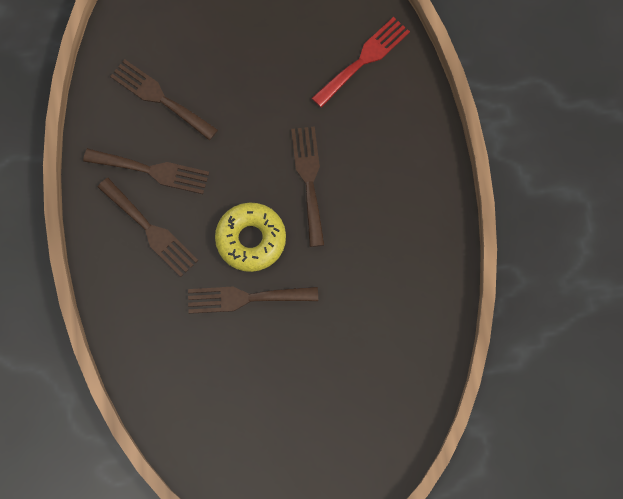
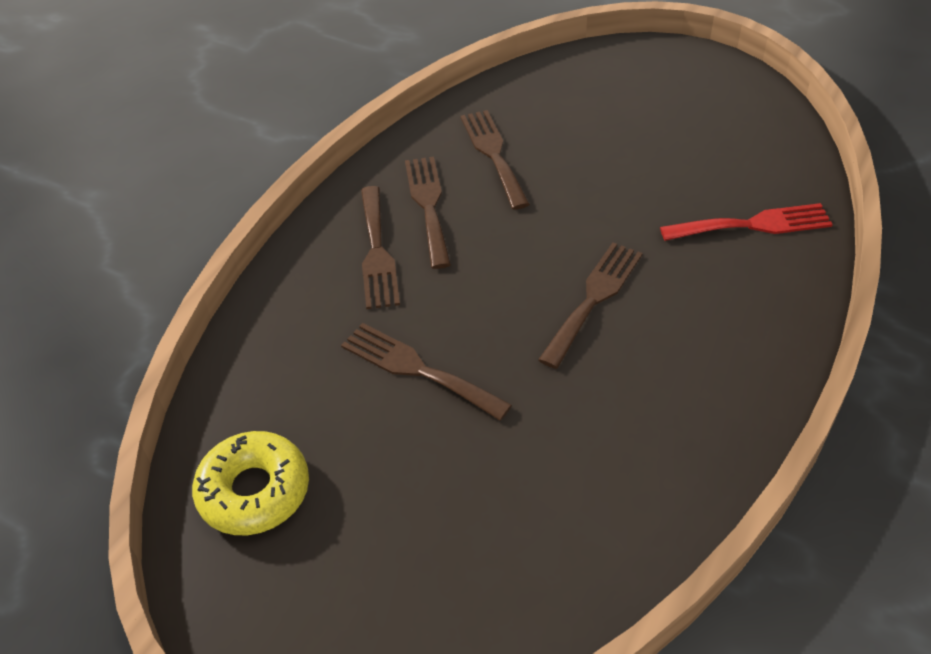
camera: 40 degrees right, 25 degrees down
(152, 171) = (428, 205): brown fork -> brown fork turned 150 degrees counterclockwise
(251, 239) = (475, 318): yellow donut -> yellow donut (254, 491)

